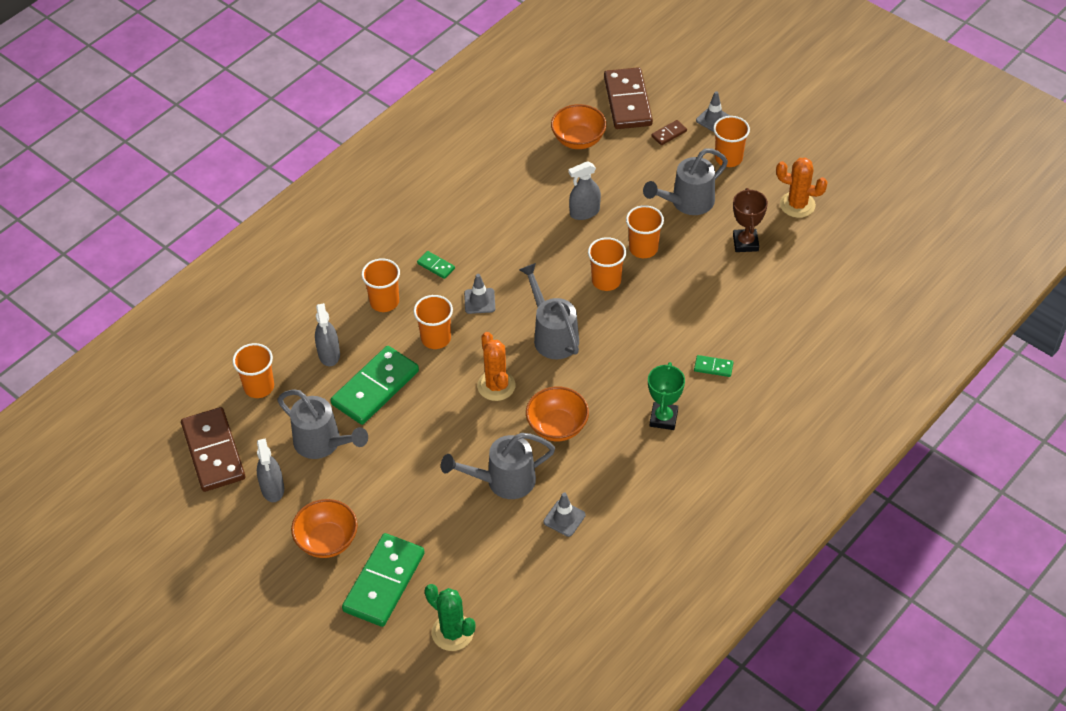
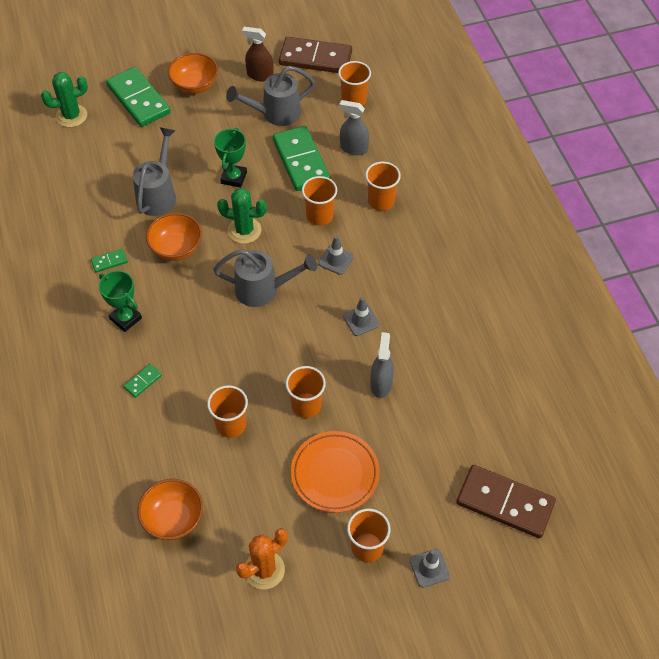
camera: 120 degrees right, 5 degrees up
(272, 488) = (260, 75): grey spray bottle -> brown spray bottle
(436, 266) = (395, 249): green domino -> green domino (109, 261)
(436, 430) = (234, 178): none -> green trophy
(496, 386) = (244, 230): orange cactus -> green cactus
(564, 518) = (98, 213): grey traffic cone -> grey traffic cone (361, 320)
(578, 140) = (477, 429): orange bowl -> orange bowl (173, 519)
(606, 280) = (291, 357): orange cup -> orange cup (231, 425)
(669, 134) = (435, 513): brown domino -> none
(687, 202) = (335, 474): grey watering can -> orange plate
(745, 243) = (252, 492): brown trophy -> none

